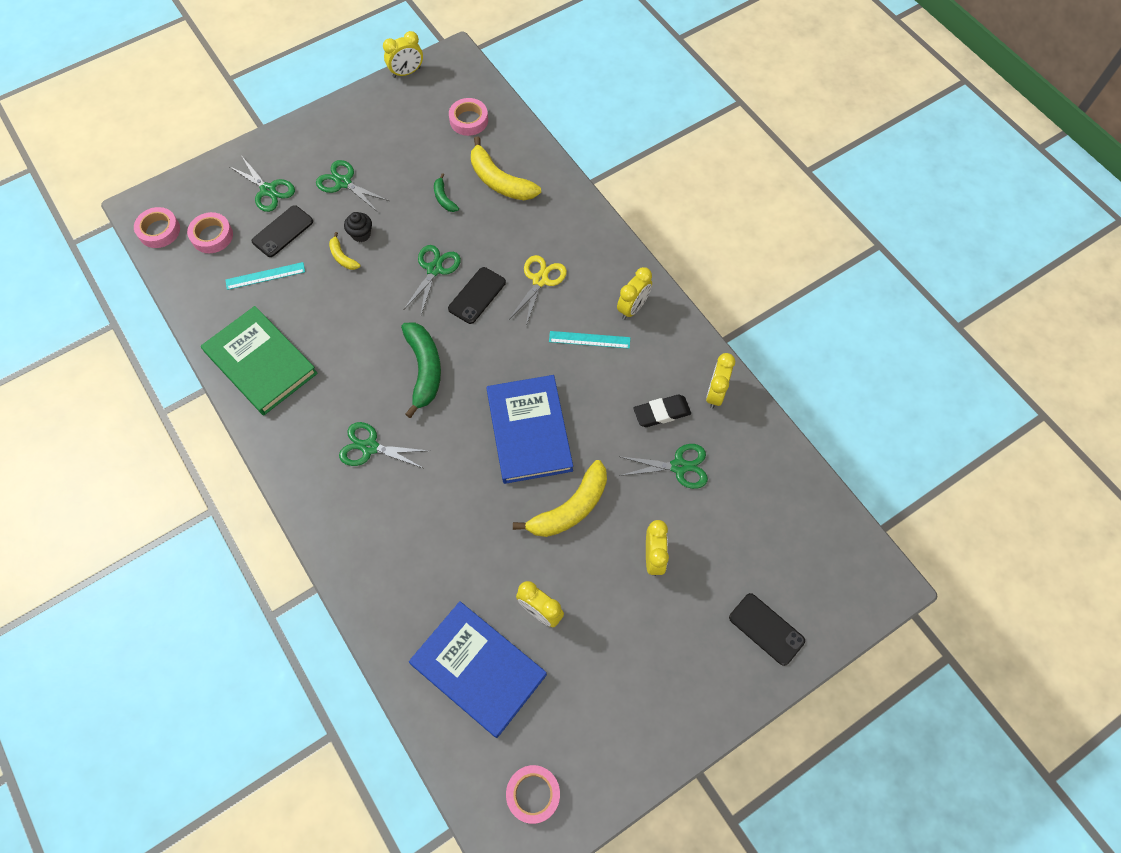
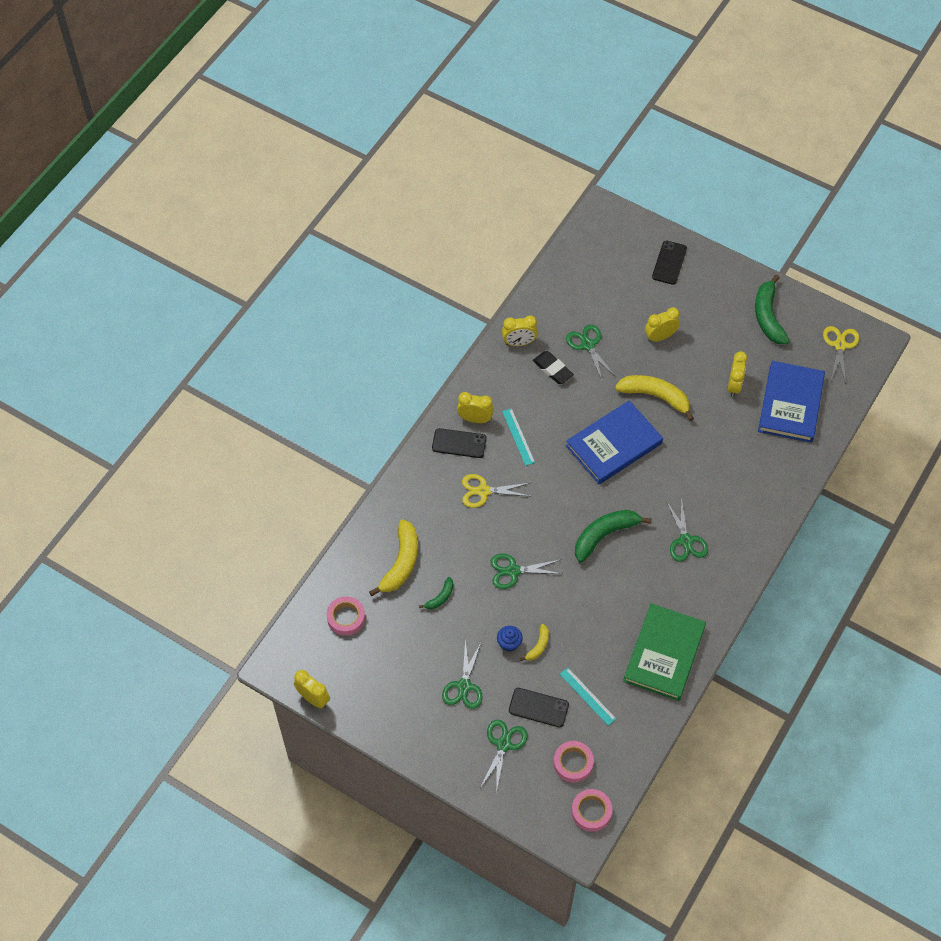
camera: 115 degrees left, 5 degrees down
(361, 234) = (509, 643): black cupcake -> blue cupcake
(477, 295) = (521, 529): black phone -> black phone (459, 443)
(533, 794) = (840, 345): pink tape -> yellow scissors
(624, 717) = (768, 316): none -> green banana

